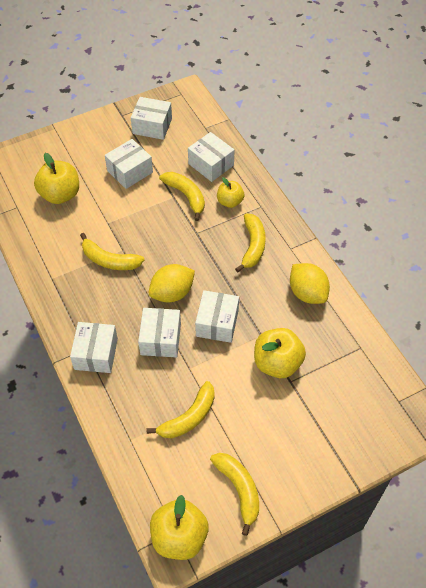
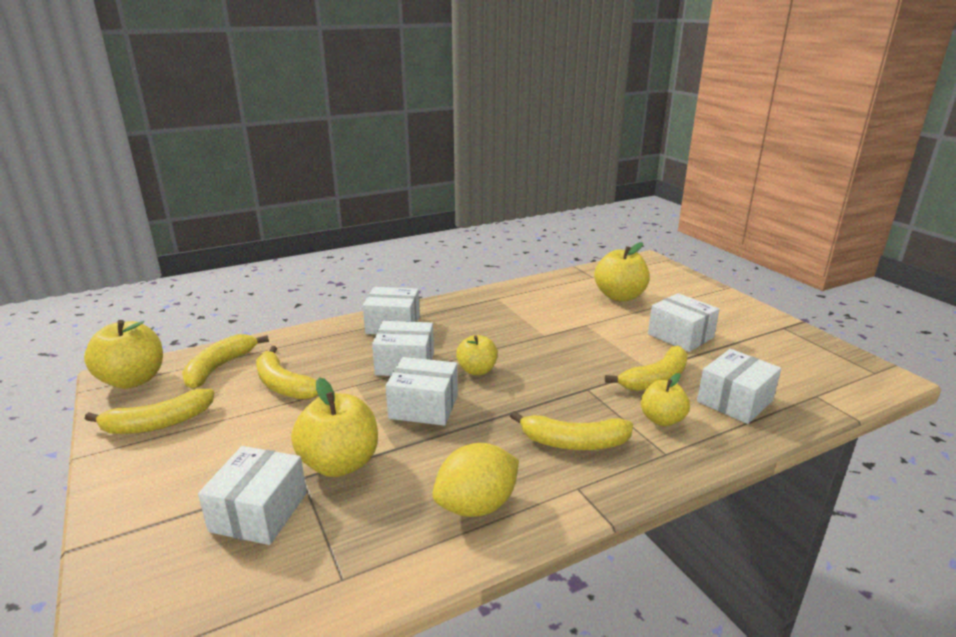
camera: 90 degrees right, 30 degrees down
(109, 260) = (526, 327): yellow banana -> yellow banana (219, 367)
(152, 126) = (780, 349): white box -> white box (259, 512)
(172, 293) = (477, 370): yellow lemon -> yellow apple

